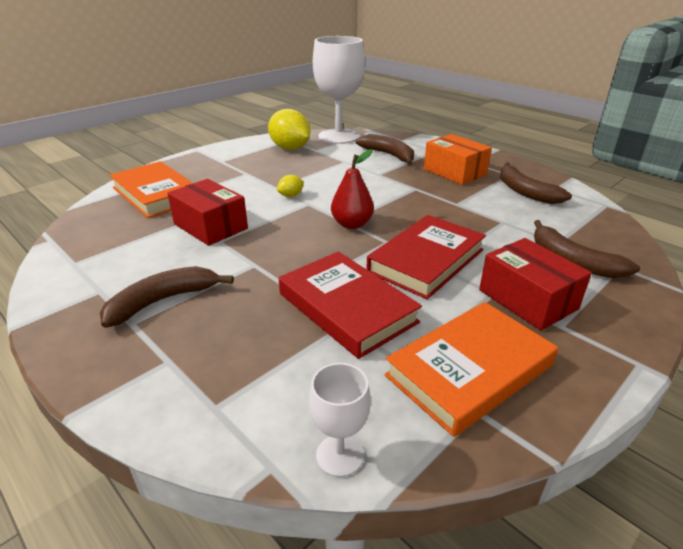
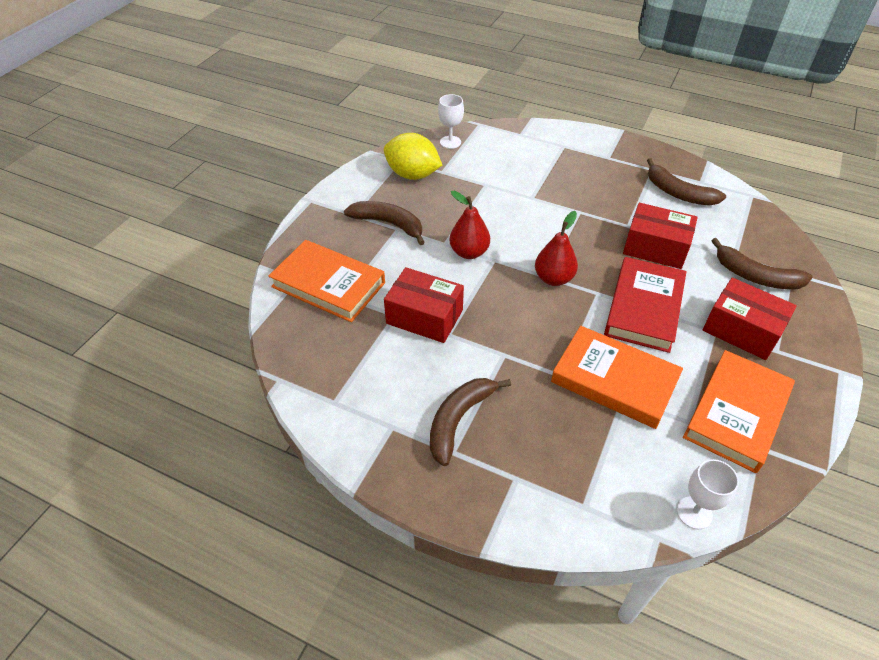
camera: 20 degrees left, 15 degrees up
(291, 196) = (469, 252): yellow lemon -> red pear
(338, 136) = (450, 142): white goblet -> white goblet, size x0.45
(347, 307) = (614, 380): red book -> orange book
(389, 155) = (523, 164): brown banana -> brown banana (389, 224)
(454, 172) = (601, 177): orange box -> none
(473, 222) = (655, 248): none -> red box

